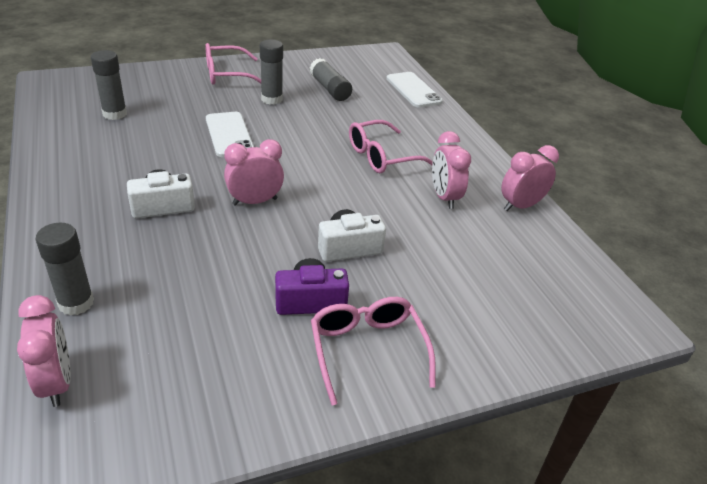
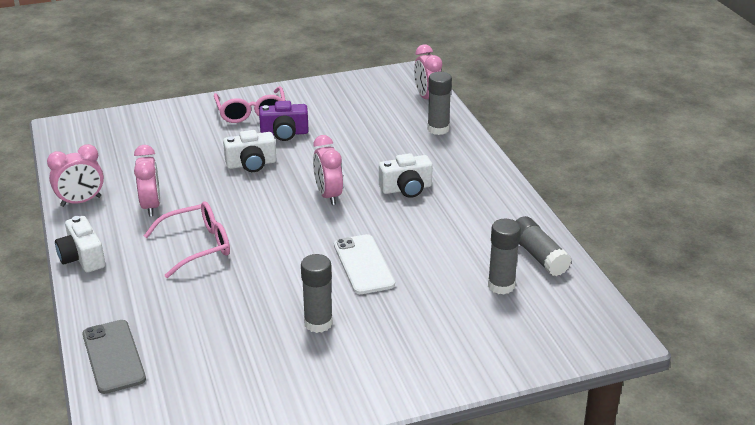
camera: 175 degrees left, 5 degrees down
(226, 74) = (386, 368): pink glasses -> none
(255, 201) = (328, 195): pink clock -> pink clock turned 90 degrees clockwise
(330, 89) = (237, 349): grey glue stick -> grey glue stick (538, 256)
(413, 90) = (113, 356): white phone -> grey phone
(479, 152) = (82, 258): none -> white camera

